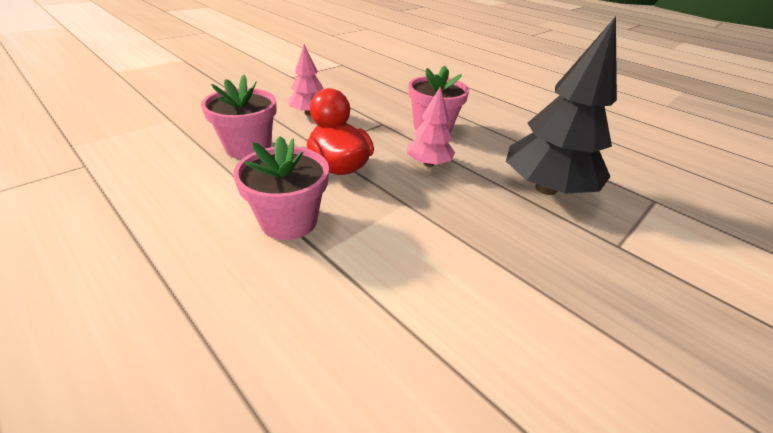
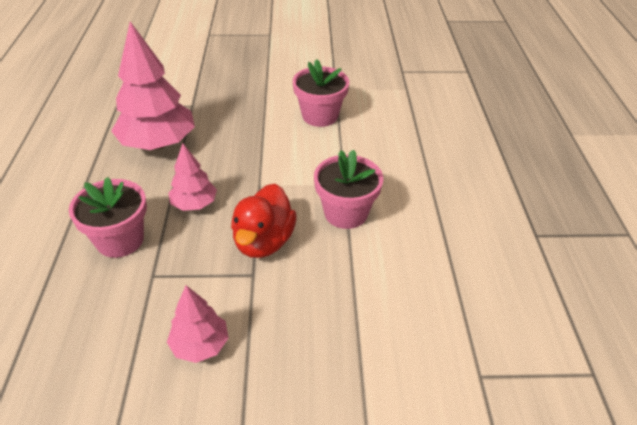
camera: 135 degrees left, 5 degrees up
(248, 147) = (316, 314): pink flower pot -> pink flower pot (320, 116)
(546, 188) = (158, 144): black tree -> pink tree

